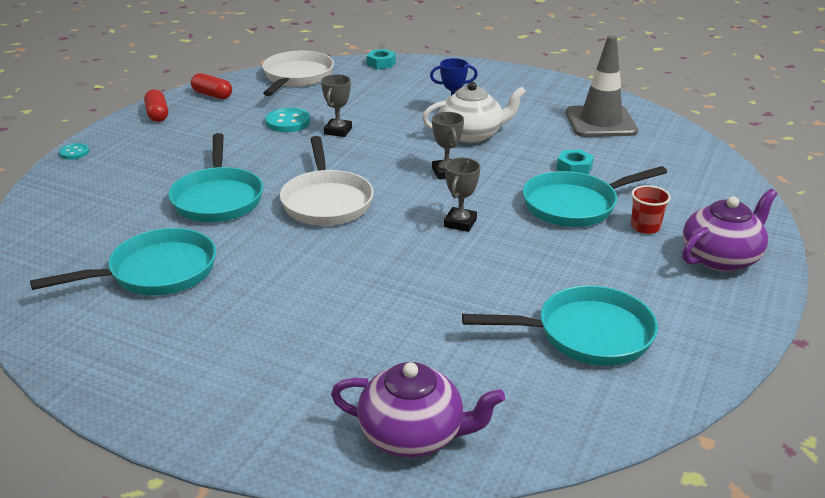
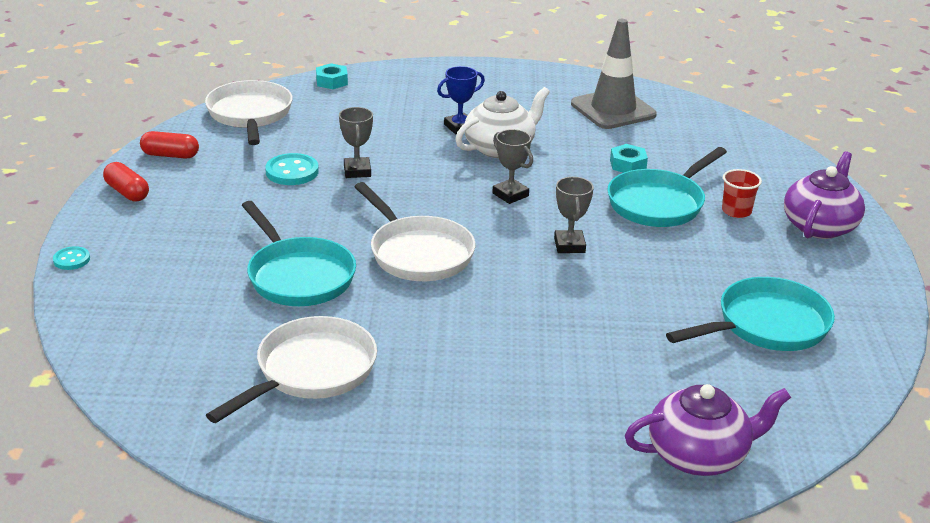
camera: 25 degrees left, 0 degrees up
(156, 272) = (311, 371): turquoise pan -> white pan

